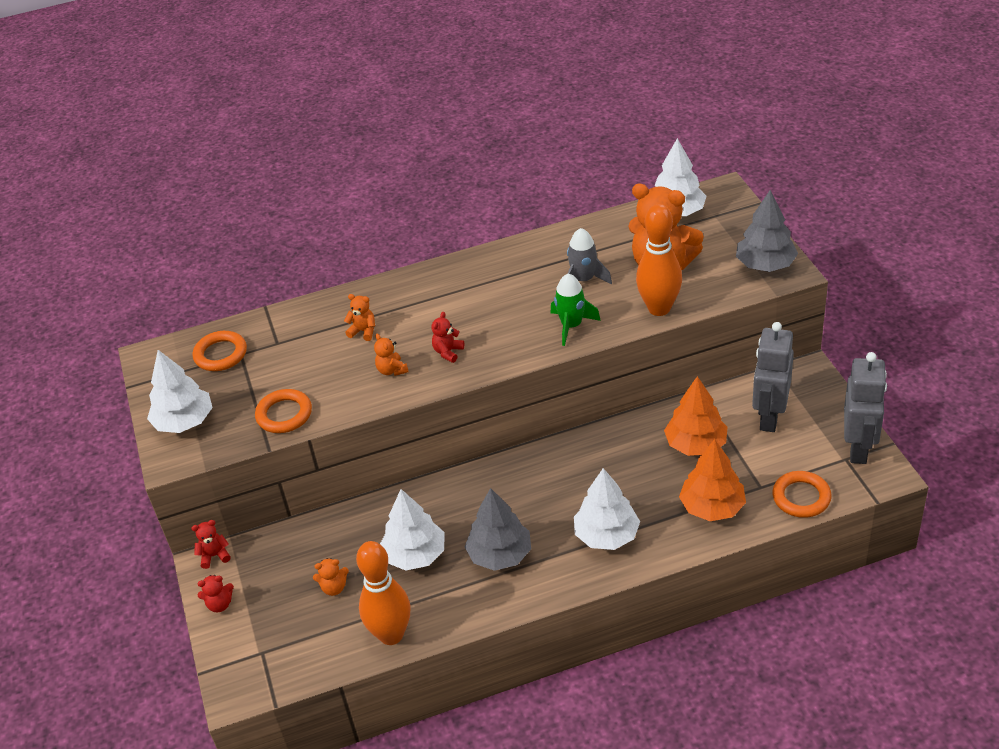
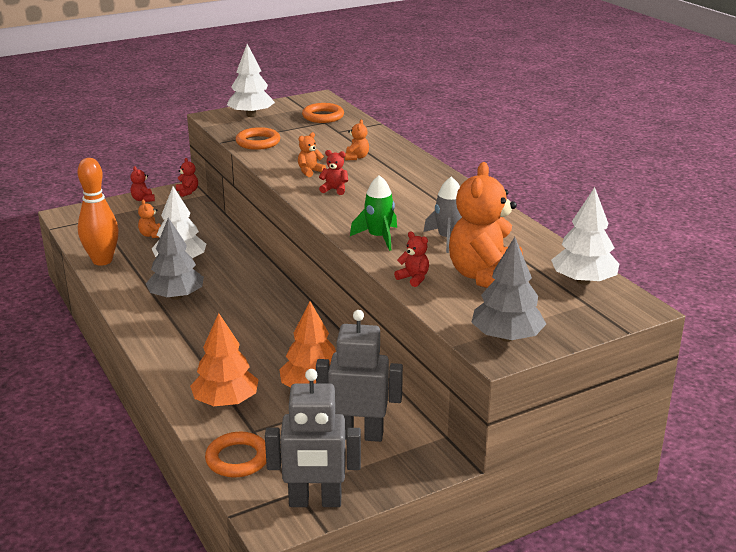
camera: 75 degrees right, 15 degrees down
(606, 535) = (193, 345): white tree -> none
(659, 308) = (413, 278): orange bowling pin -> red teddy bear

